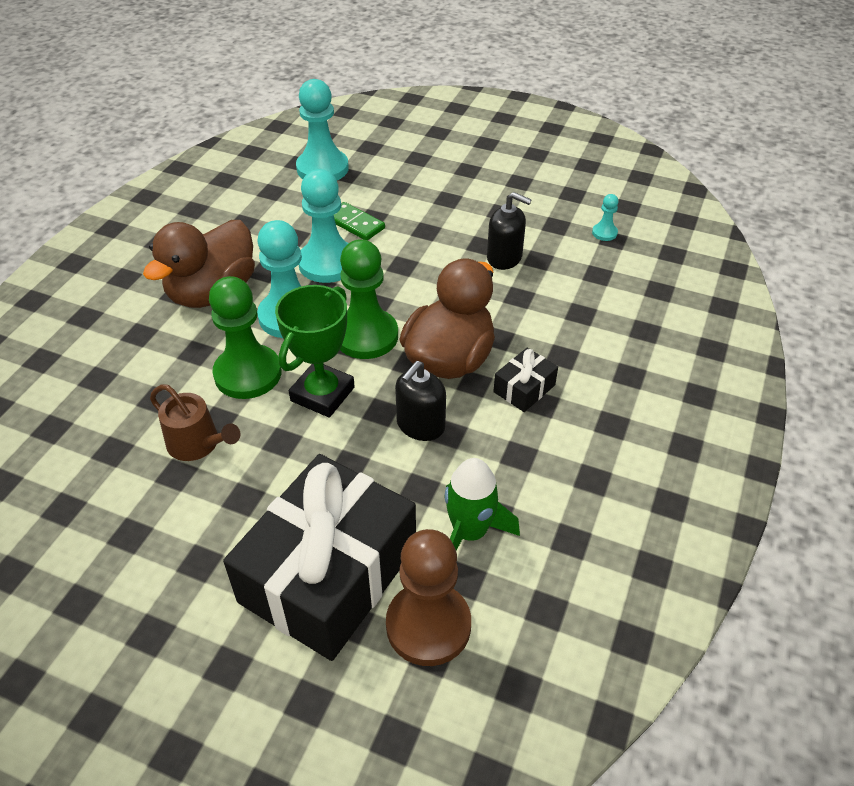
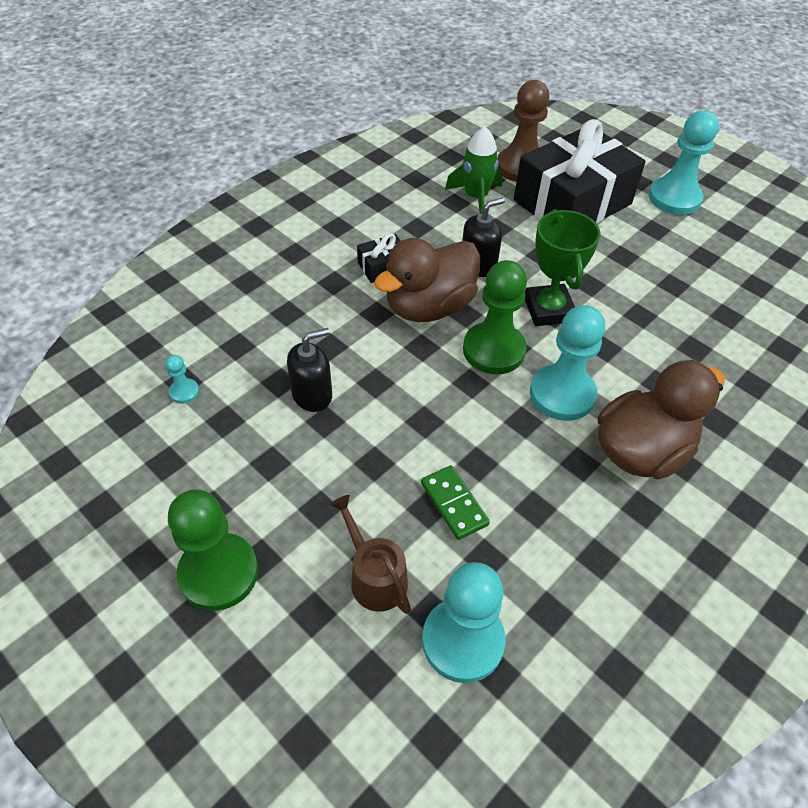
camera: 160 degrees left, 5 degrees up
(197, 444) = (657, 300): brown watering can -> brown watering can (374, 577)
(248, 374) = (611, 346): green pawn -> green pawn (218, 573)
(322, 394) = (548, 309): green trophy -> green trophy turned 60 degrees counterclockwise
(328, 263) = (505, 450): turquoise pawn -> turquoise pawn (674, 198)
(504, 258) = (312, 395): black soap dispenser -> black soap dispenser turned 105 degrees clockwise

